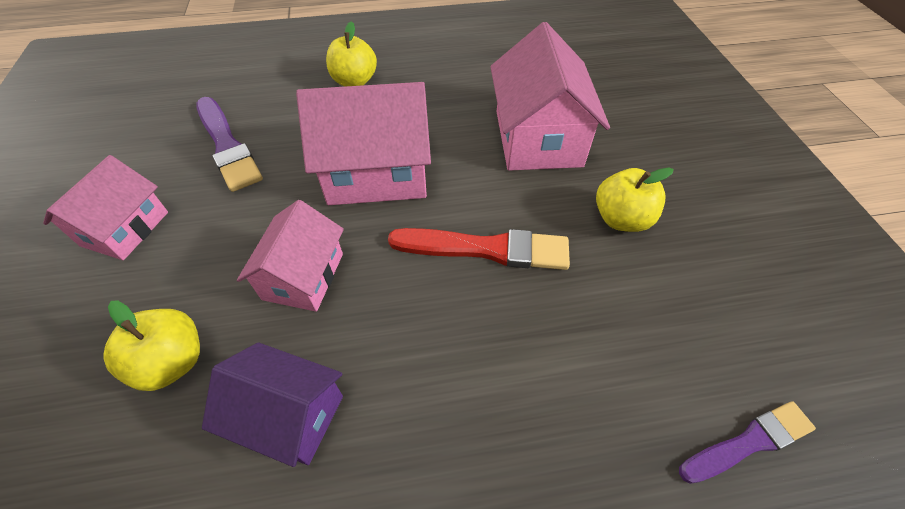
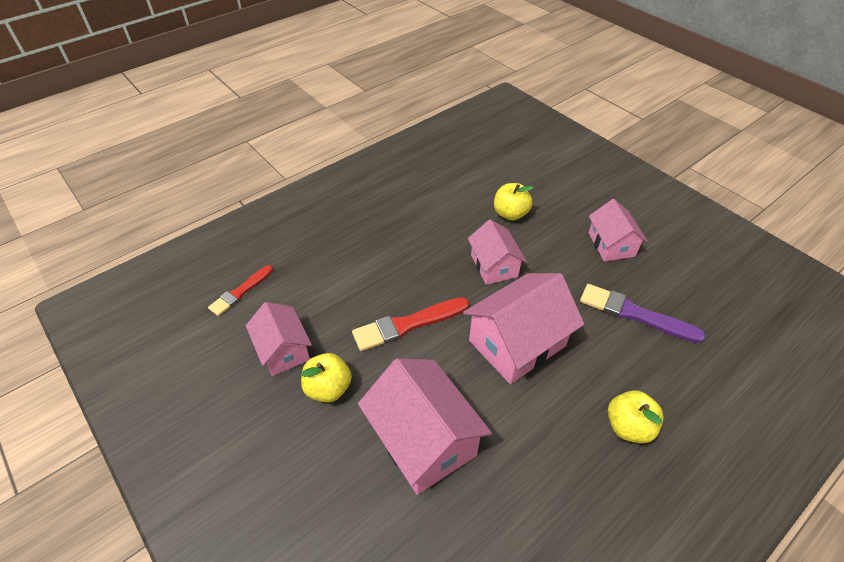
camera: 150 degrees right, 5 degrees down
(289, 414) = (444, 220): purple house -> none
(674, 291) = (283, 350): none -> pink house
(748, 442) = (240, 292): purple brush -> red brush

